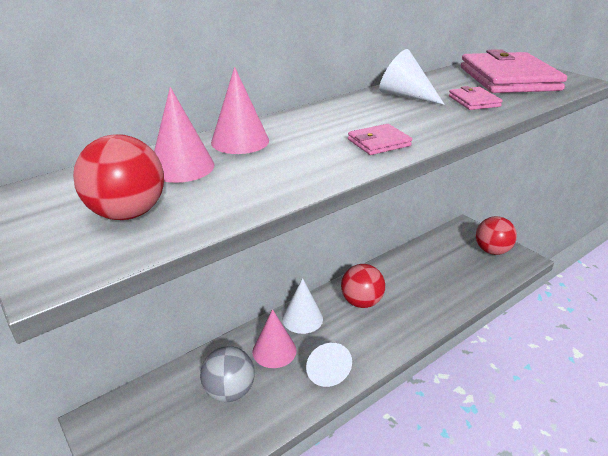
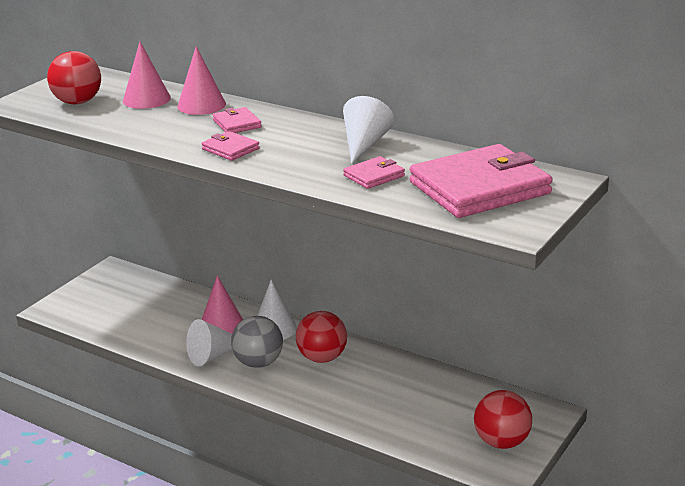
camera: 70 degrees right, 5 degrees down
(229, 391) = (164, 315): grey ball -> grey ball (258, 363)
(313, 132) = (237, 124): none -> pink wallet

